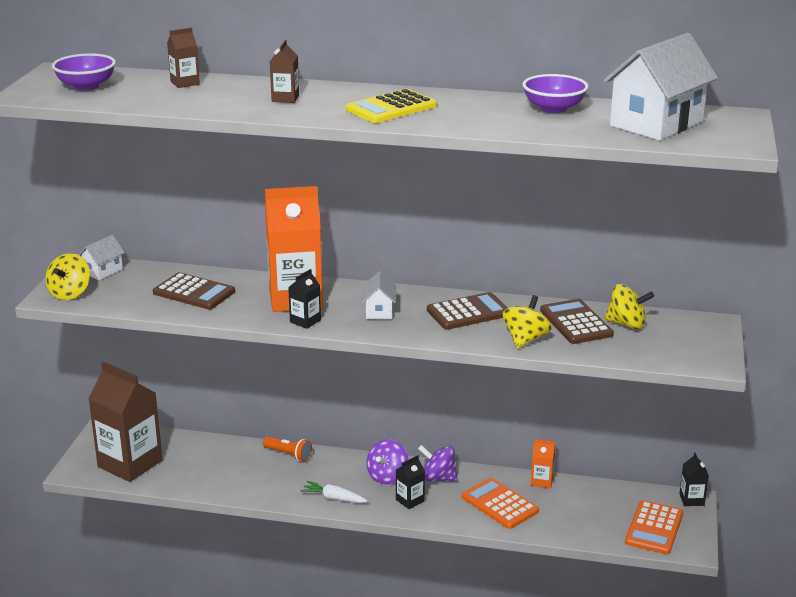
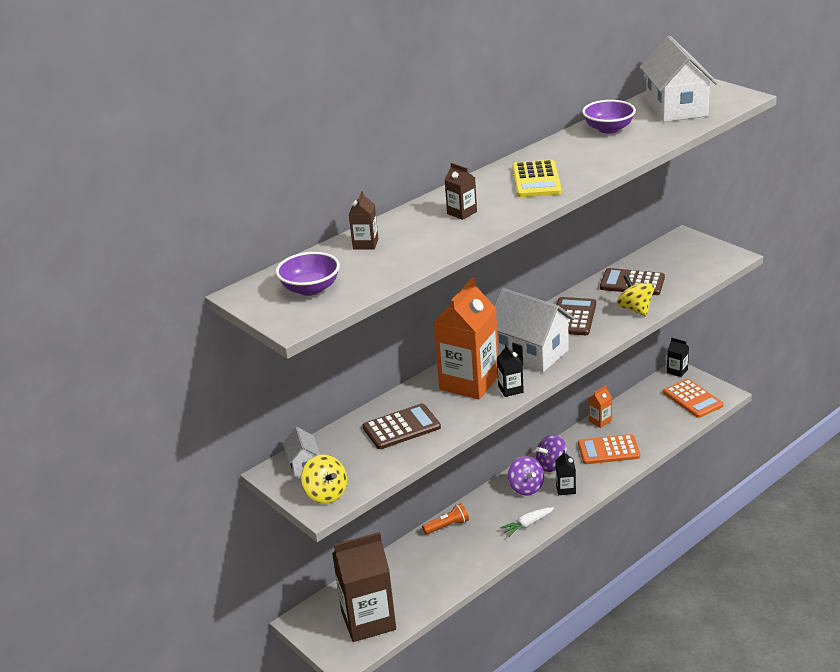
camera: 50 degrees left, 5 degrees up
(379, 311) = (531, 352): white house -> white house, size x2.06
(627, 324) = (653, 266): yellow spinning top -> none

